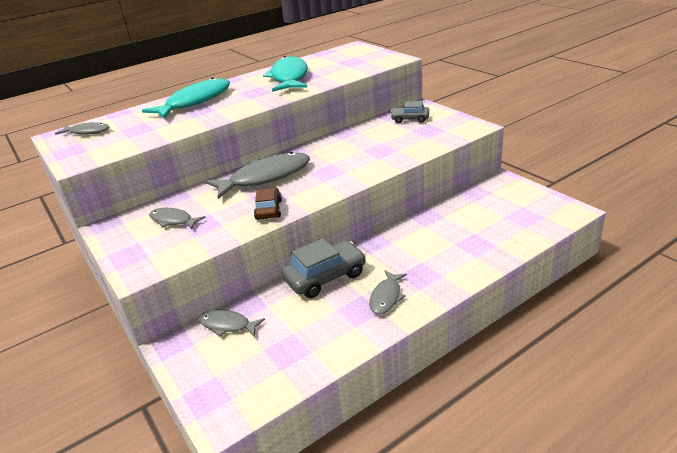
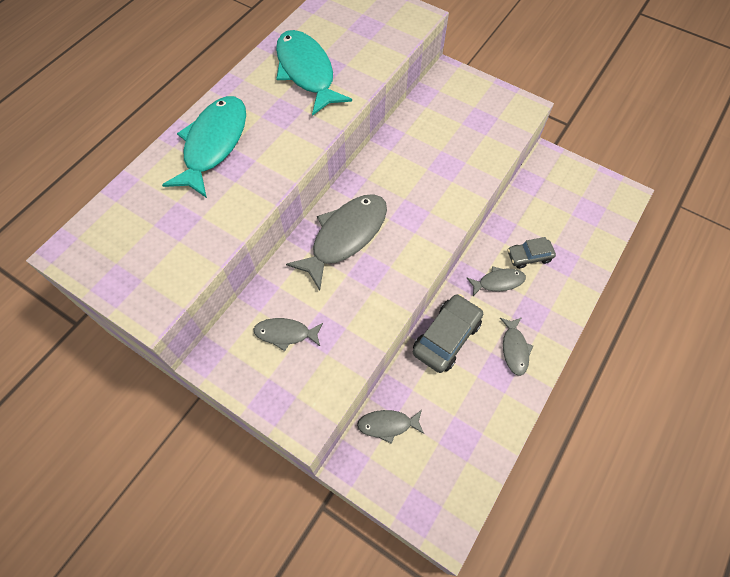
camera: 25 degrees left, 30 degrees up
(87, 132) = (108, 237): grey fish -> grey fish (498, 282)
(268, 210) = (382, 292): brown car -> none
(410, 119) = (450, 101): grey car -> grey car (529, 256)

